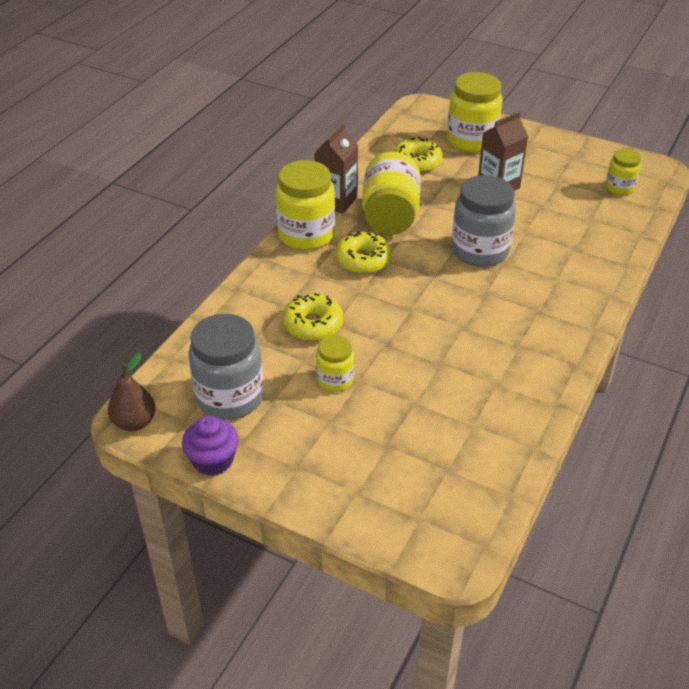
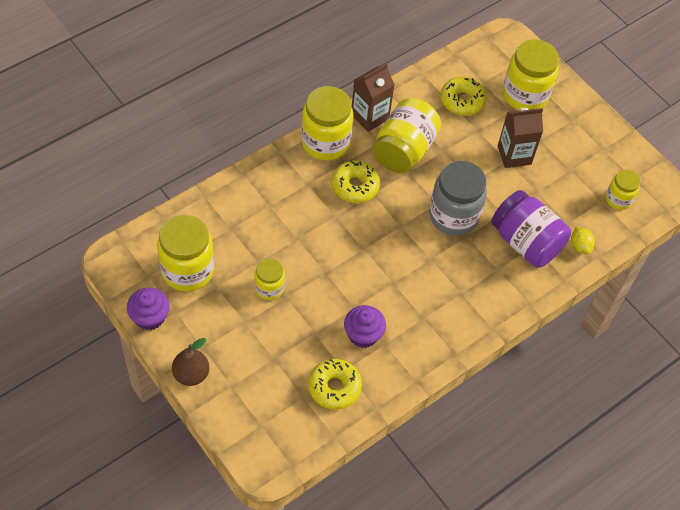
camera: 20 degrees right, 15 degrees up
(134, 422) = (113, 262): brown pear -> brown pear (191, 374)
(230, 397) = (187, 270): grey jar -> yellow jar
(313, 325) = (281, 232): yellow donut -> yellow donut (334, 387)
(468, 384) = (363, 335): none -> purple cupcake
(565, 248) = (526, 242): none -> purple jar
(617, 233) = (580, 246): none -> yellow lemon

